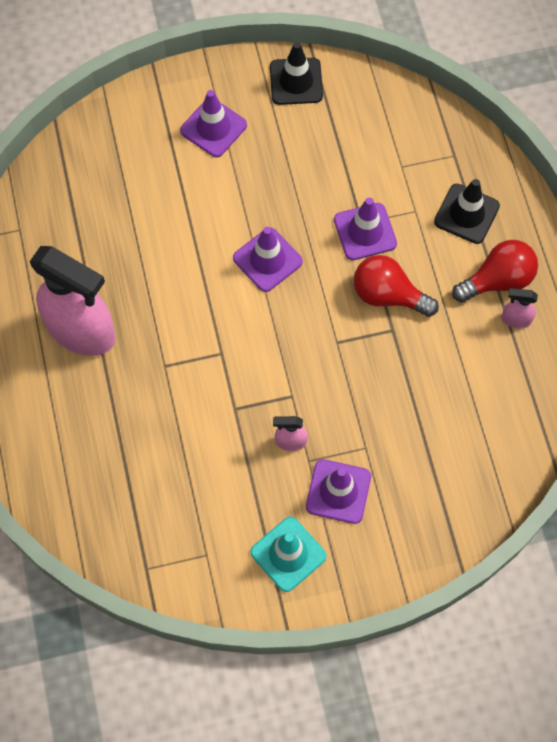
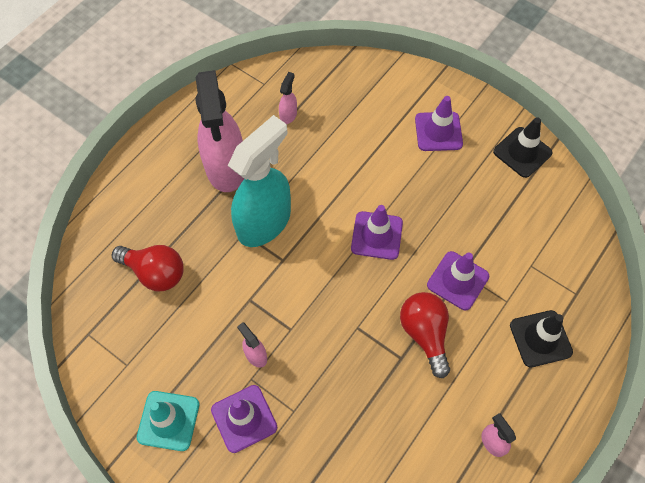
camera: 50 degrees right, 5 degrees down
(76, 235) = (288, 115): none -> pink spray bottle
(170, 340) = (264, 222): none -> turquoise spray bottle
(497, 280) = (510, 403): red light bulb -> red light bulb (155, 273)

